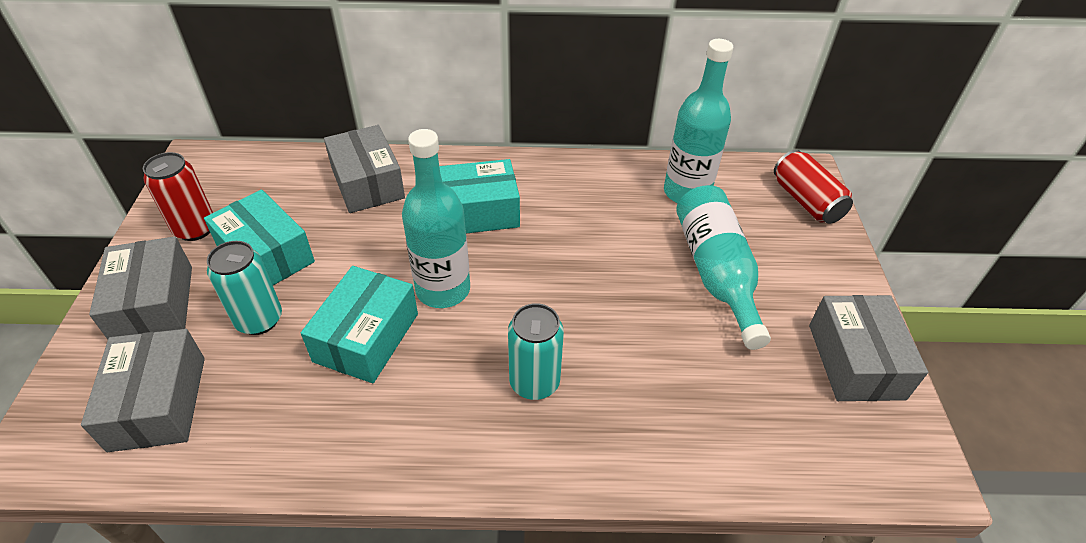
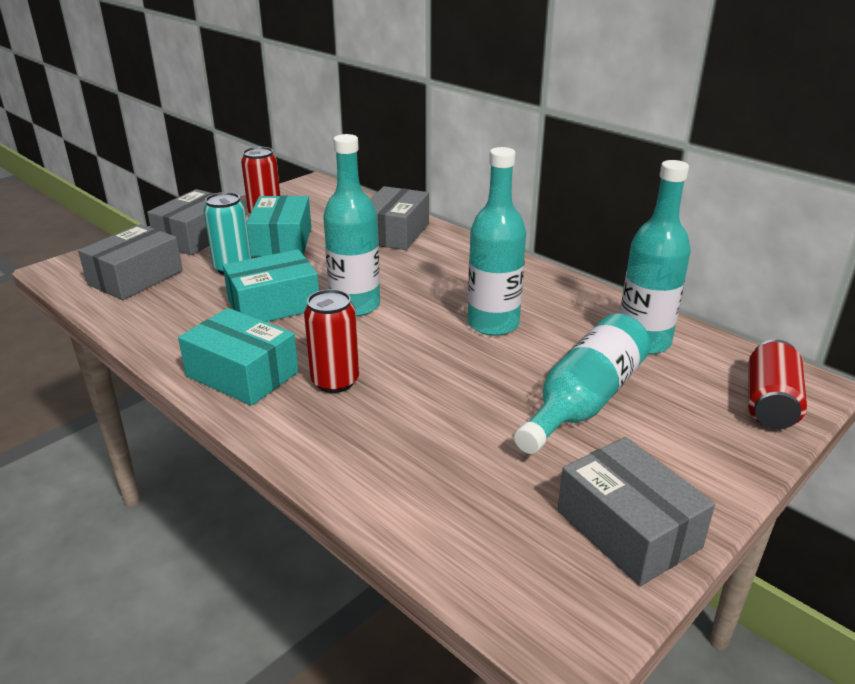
camera: 45 degrees right, 15 degrees down
(477, 212) = (444, 278): turquoise box -> turquoise box (242, 374)
(534, 382) = (335, 381): turquoise can -> red can
(574, 239) = (493, 324): none -> turquoise bottle
(855, 361) = (628, 529): grey box -> grey box turned 75 degrees counterclockwise

